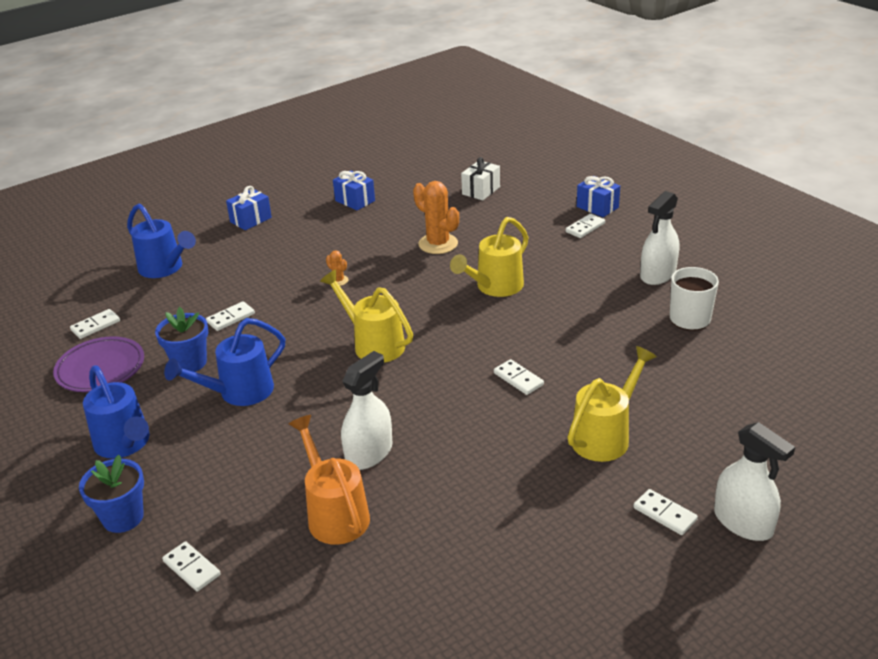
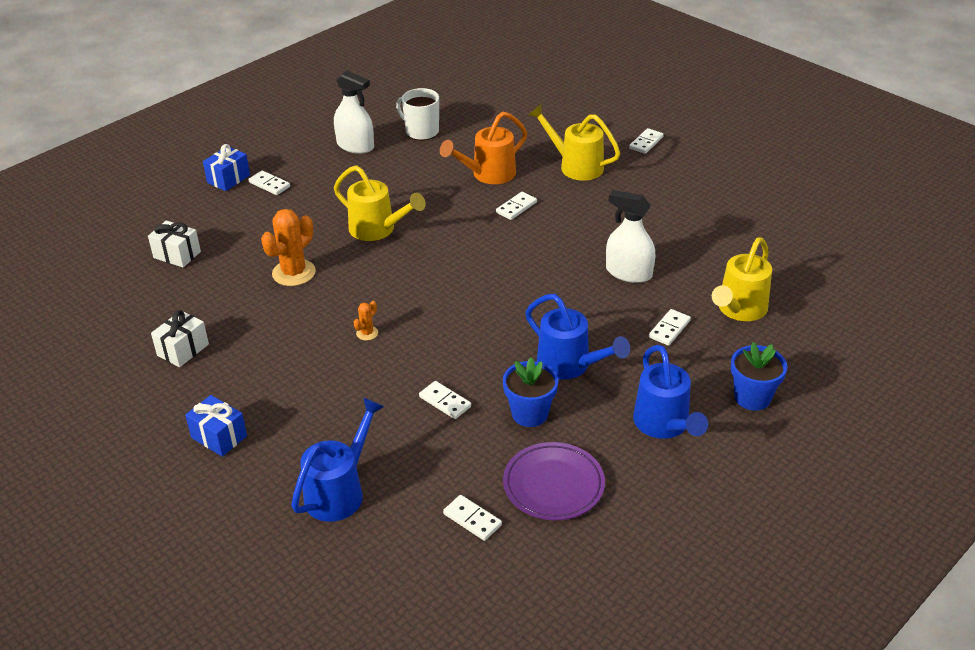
camera: 100 degrees left, 5 degrees up
(125, 444) = (664, 425): blue watering can -> blue watering can turned 120 degrees clockwise
(192, 568) = (785, 342): white domino -> white domino (669, 329)
(334, 513) = (700, 280): orange watering can -> orange watering can (488, 175)
(355, 201) = (183, 350): blue gift -> white gift
(373, 344) = (478, 292): yellow watering can -> yellow watering can (739, 310)
(743, 522) = (642, 117): white spray bottle -> none

